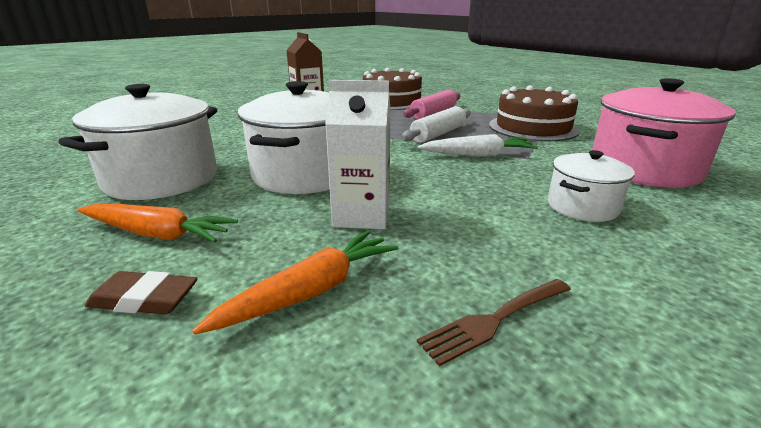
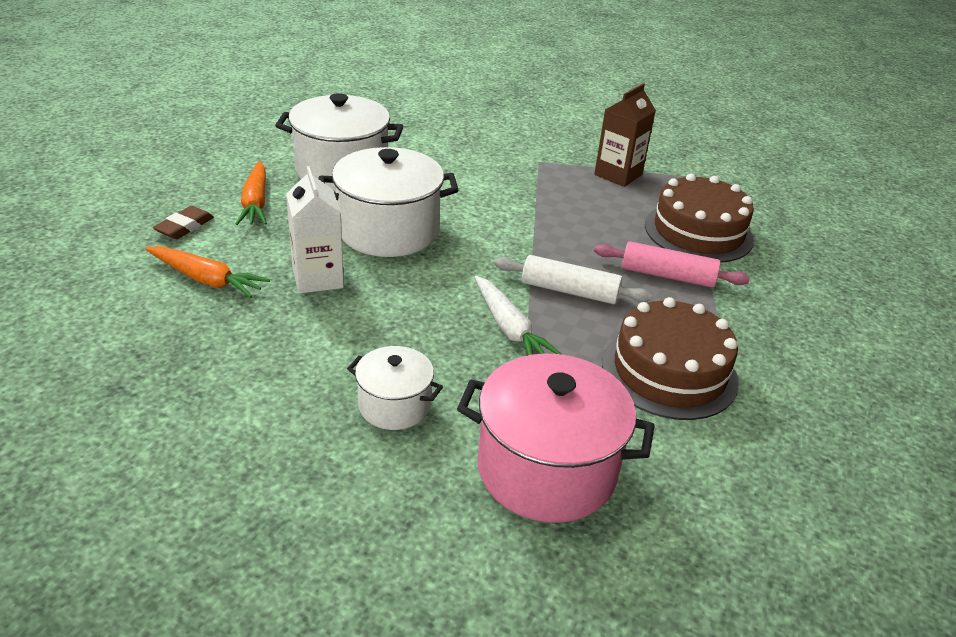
camera: 65 degrees right, 10 degrees up
(144, 299) = (184, 227): brown eraser -> brown eraser turned 45 degrees clockwise
(495, 320) = (194, 356): brown fork -> none

